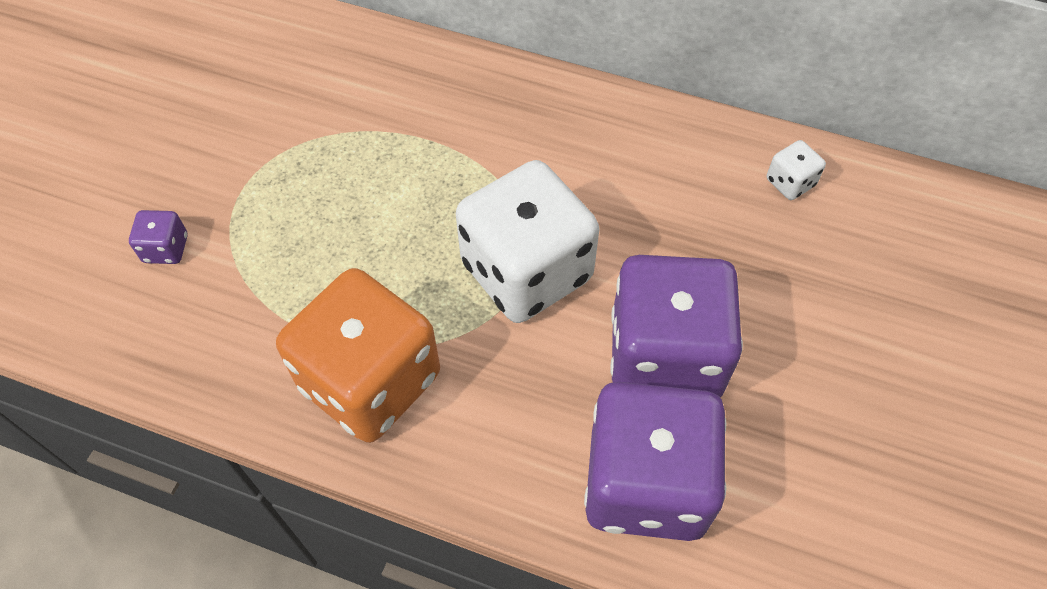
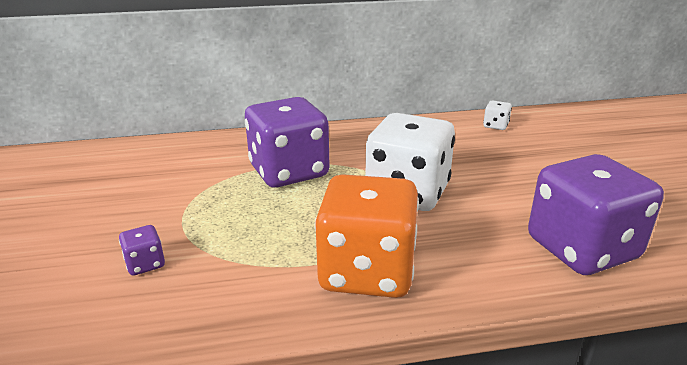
camera: 30 degrees left, 30 degrees down
(665, 356) = (521, 197): purple dice -> purple dice (289, 172)

